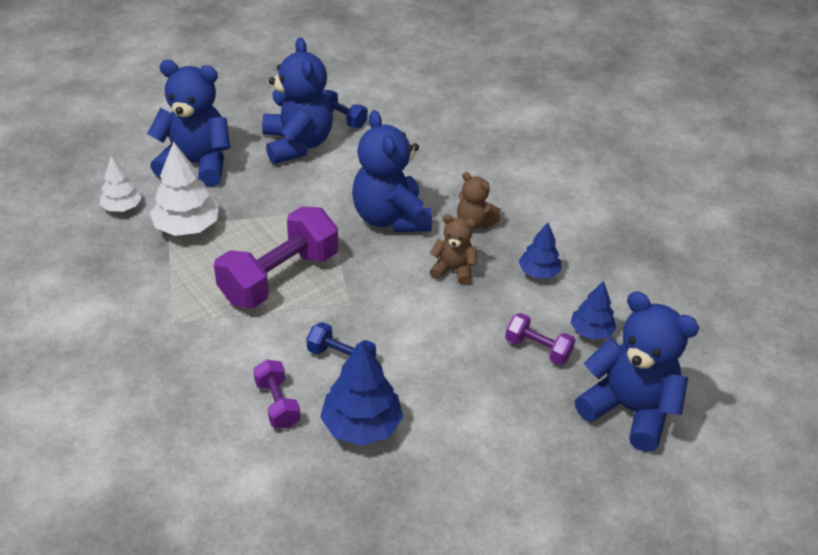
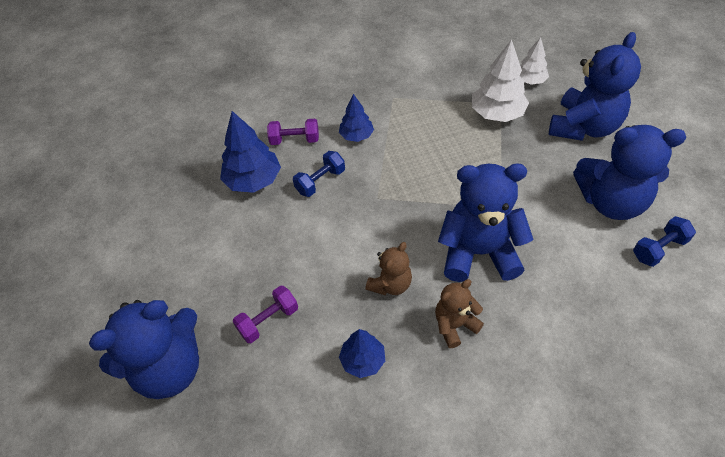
camera: 115 degrees right, 10 degrees up
(279, 277) = (420, 160): purple dumbbell -> none
(591, 331) = (268, 377): blue tree -> blue tree (356, 136)

